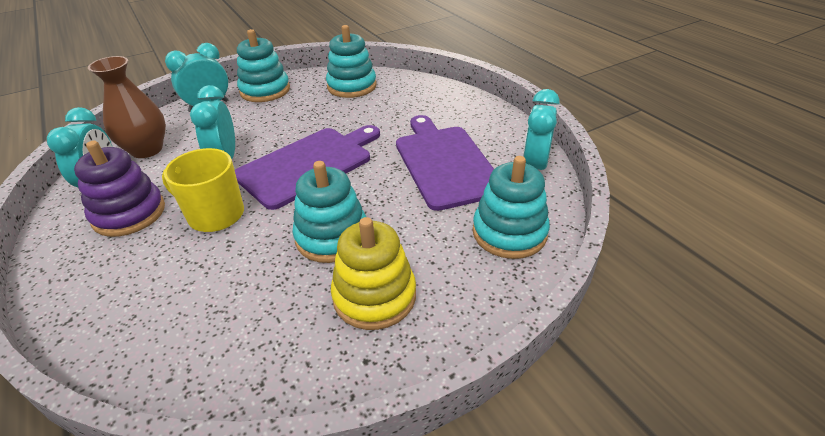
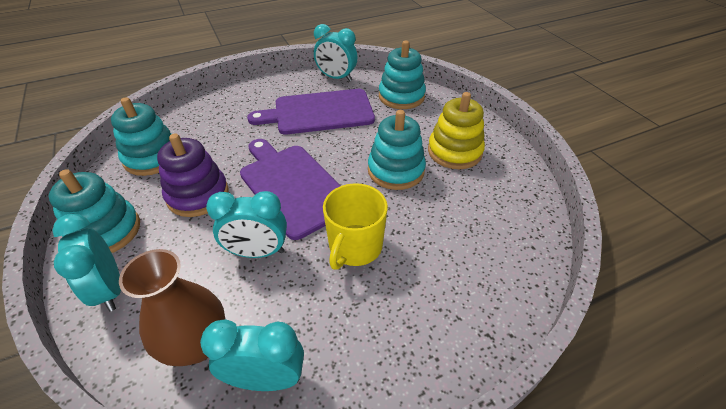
camera: 85 degrees left, 5 degrees up
(129, 214) = (337, 326): purple stacking toy -> purple stacking toy (198, 195)

